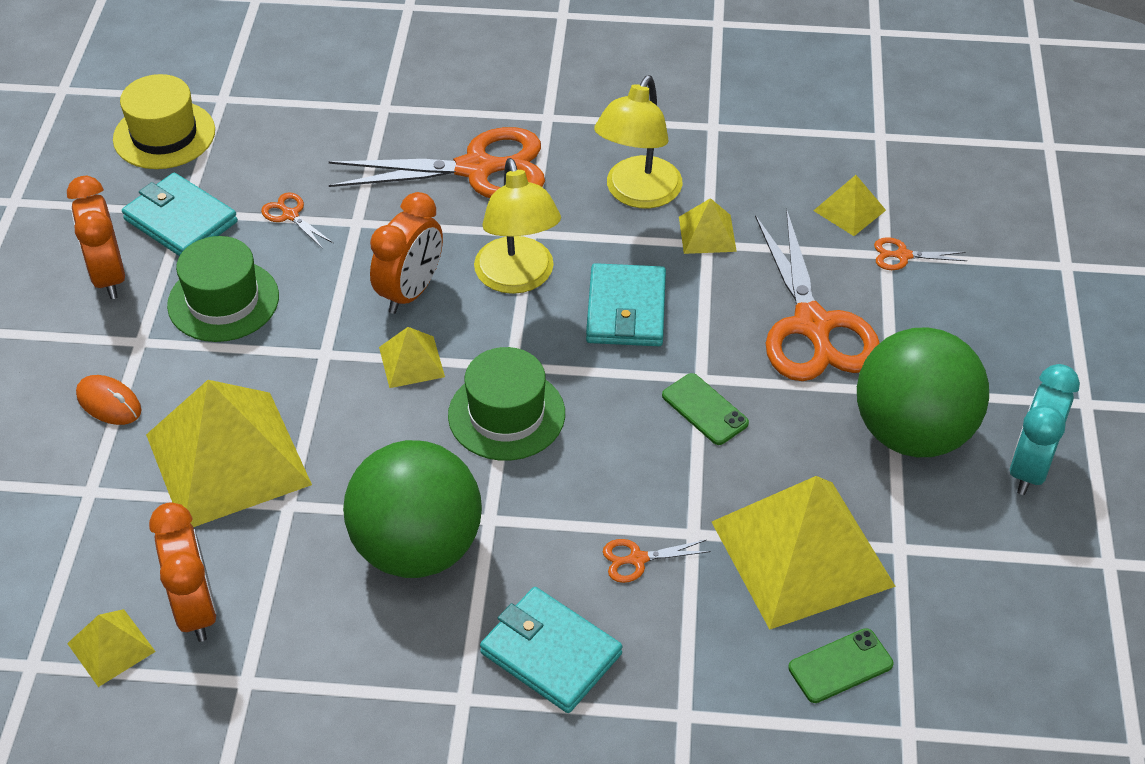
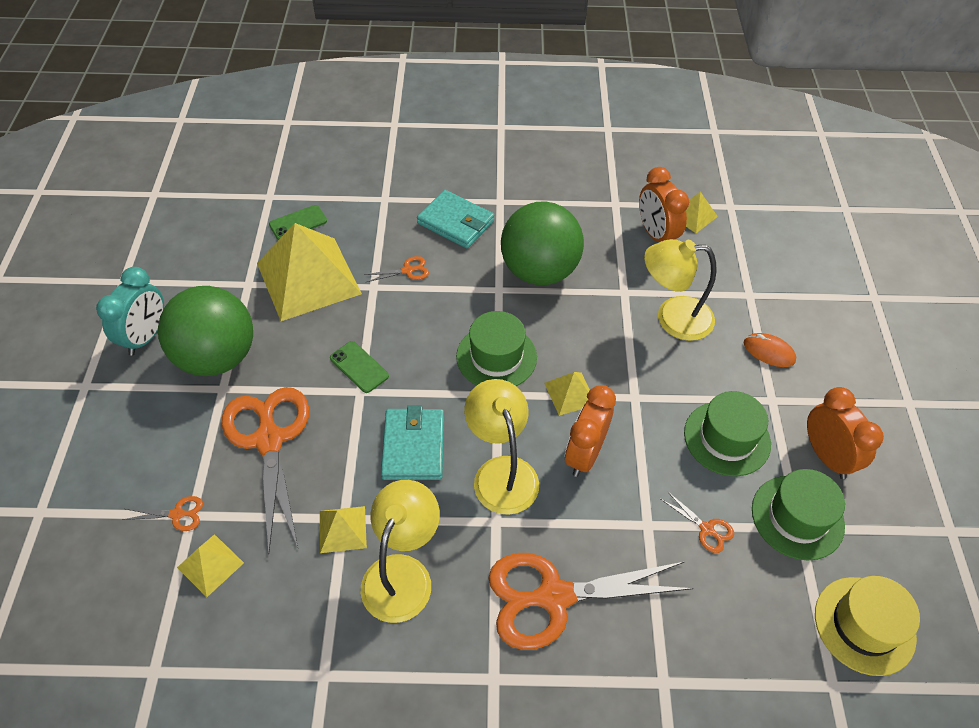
camera: 175 degrees right, 5 degrees up
(181, 221) = (797, 517): turquoise wallet -> green hat
(228, 459) = (672, 318): yellow pyramid -> yellow lamp

